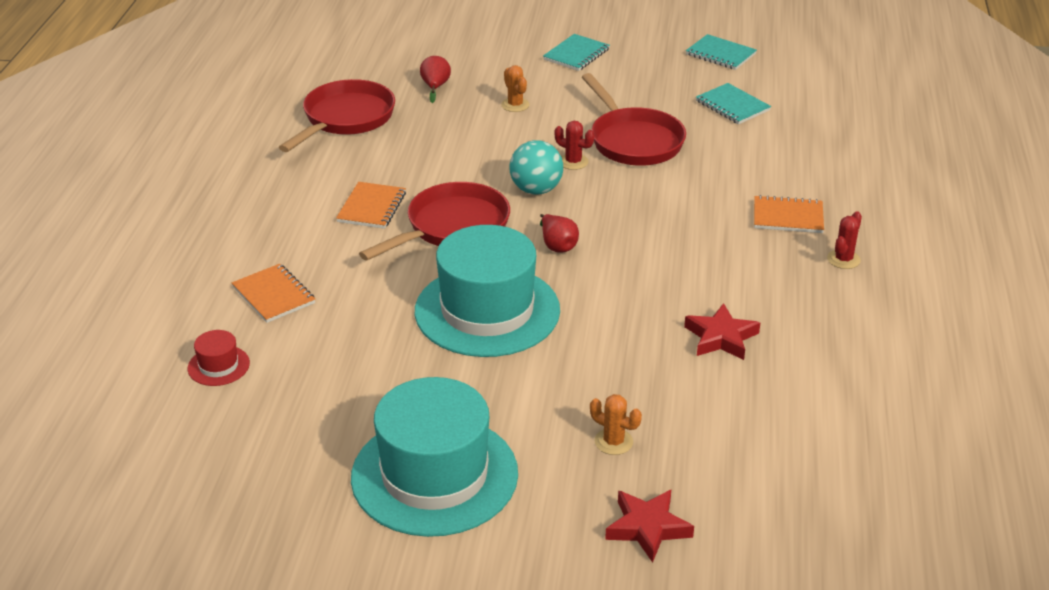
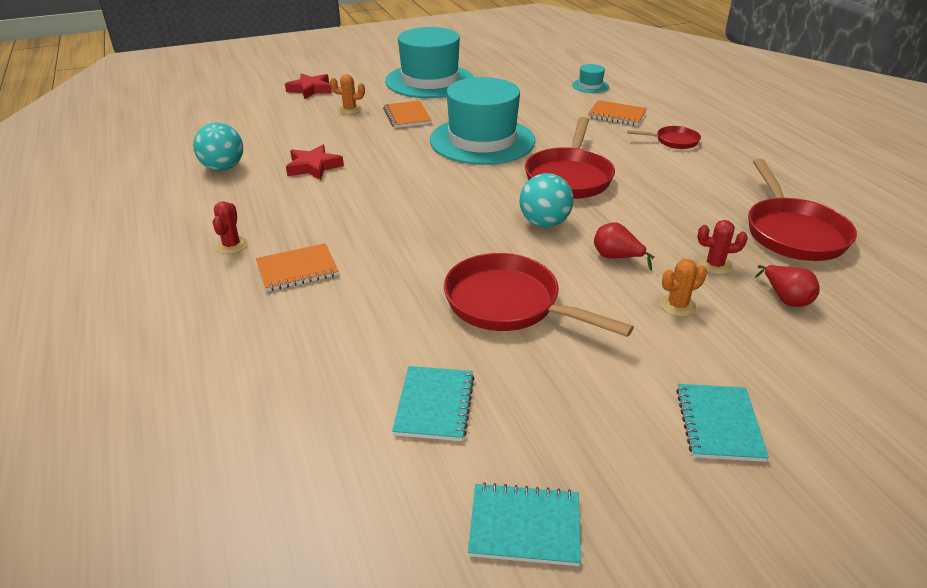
camera: 150 degrees right, 0 degrees up
(218, 366) = (590, 86): red hat -> turquoise hat
(278, 234) = (673, 141): none -> red pan
(371, 207) = (645, 173): orange notebook -> orange notebook (407, 116)
(515, 105) = (677, 306): orange cactus -> orange cactus turned 60 degrees counterclockwise
(557, 245) = (479, 188): red pear -> red pear (616, 257)
(573, 162) = (542, 259): red cactus -> red cactus (714, 265)
(732, 106) = (434, 405): turquoise notebook -> turquoise notebook turned 75 degrees clockwise
(835, 375) = (223, 168): none -> turquoise ball

